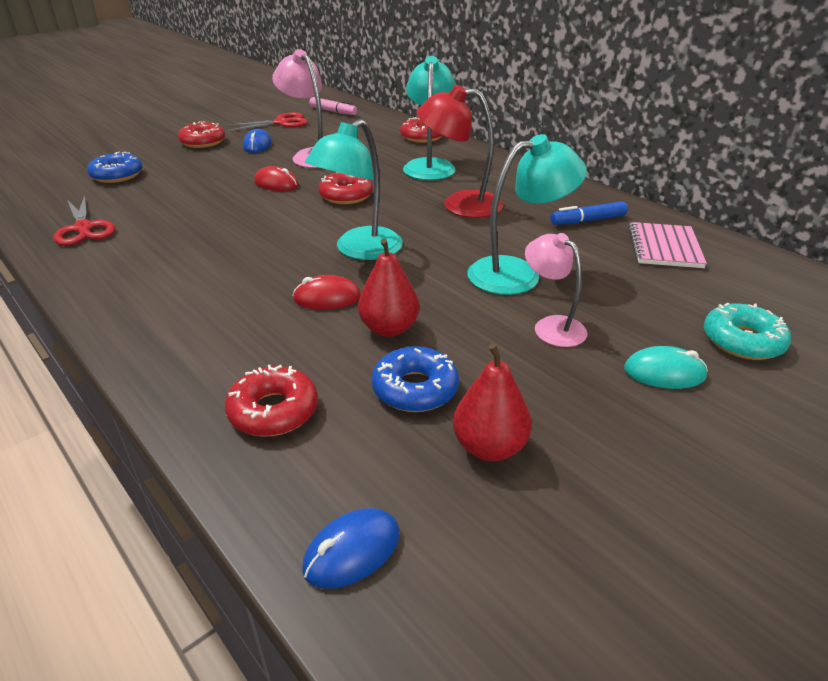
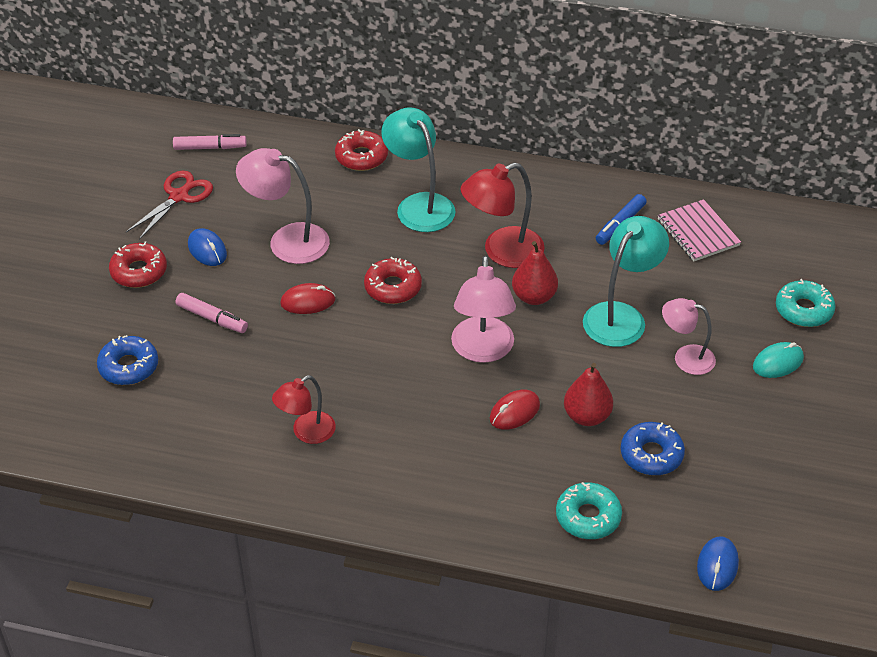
camera: 35 degrees left, 10 degrees up
(84, 228) = (214, 447): red scissors -> none
(153, 245) = (306, 432): none -> red lamp
(204, 172) = (212, 318): none -> pink marker
(273, 411) = (588, 517): red donut -> turquoise donut
(360, 250) = (482, 350): turquoise lamp -> pink lamp
(489, 447) = (727, 470): red pear -> red pear (534, 297)

